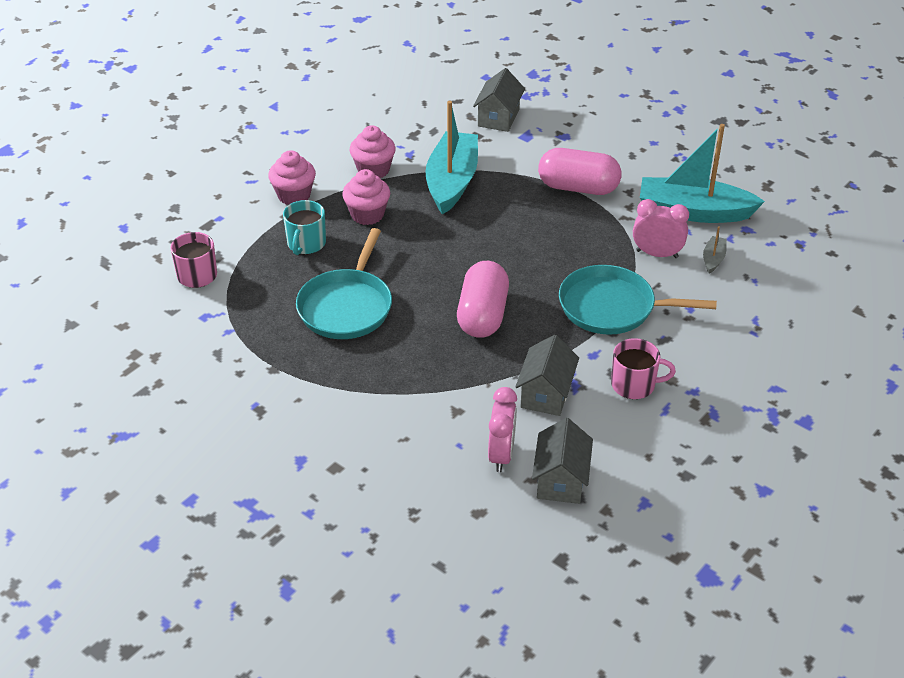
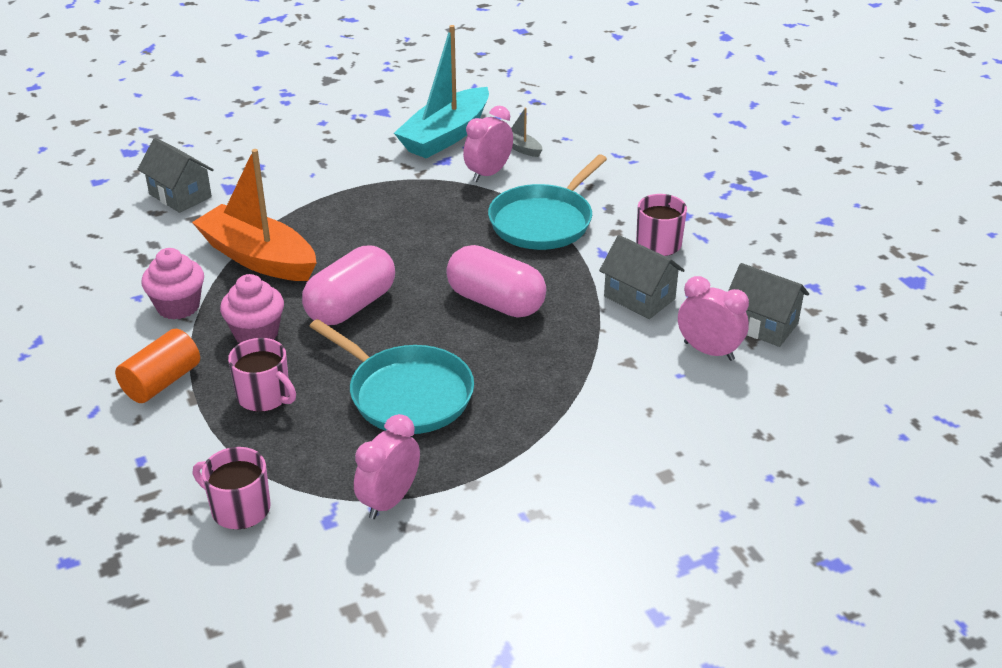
camera: 65 degrees left, 5 degrees down
(237, 336) = (389, 500): none -> pink clock
(294, 195) = (161, 382): pink cupcake -> orange cylinder
(306, 244) = (264, 396): turquoise mug -> pink mug
(452, 182) = (258, 258): turquoise boat -> orange boat
(578, 187) = (348, 184): pink capsule -> pink capsule (351, 306)

